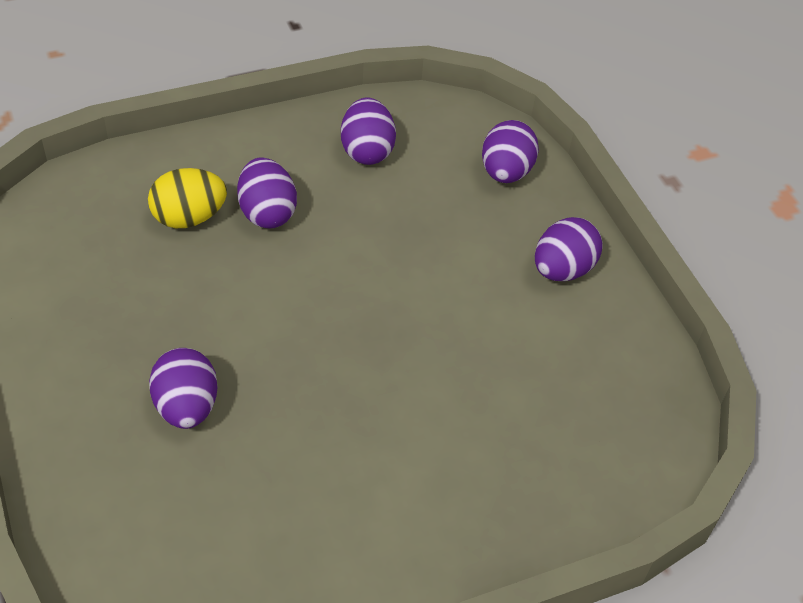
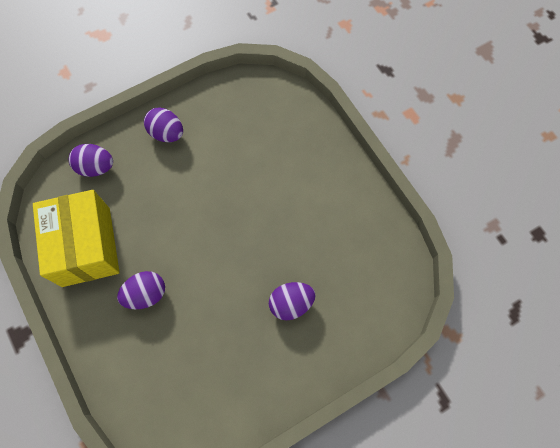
camera: 95 degrees left, 20 degrees up
(189, 217) = (156, 339): yellow egg -> none
(367, 151) = (86, 246): purple egg -> yellow box

